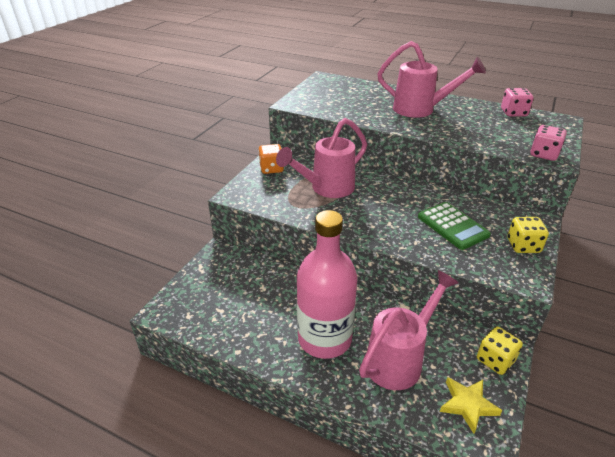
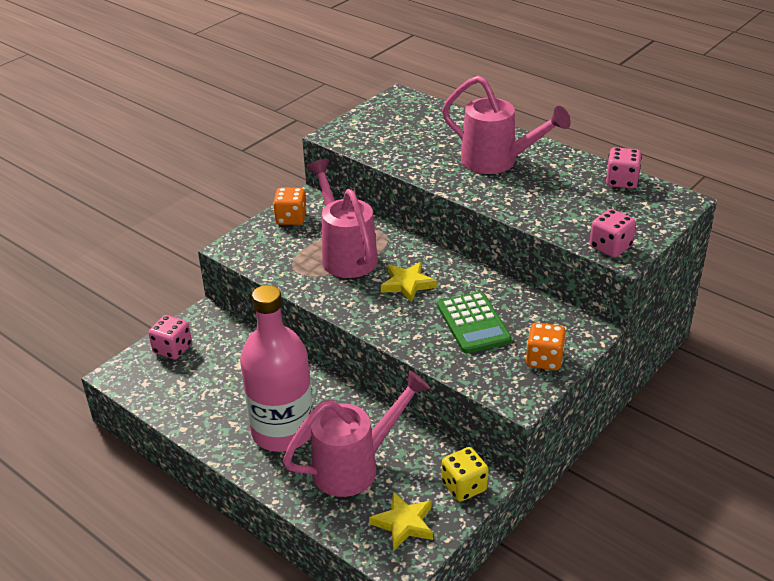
camera: 15 degrees right, 0 degrees up
(202, 283) = (172, 349): none -> pink dice
(326, 189) = (345, 254): pink watering can -> pink watering can turned 90 degrees clockwise
(385, 204) = (407, 284): none -> yellow star
(523, 246) = (544, 360): yellow dice -> orange dice

